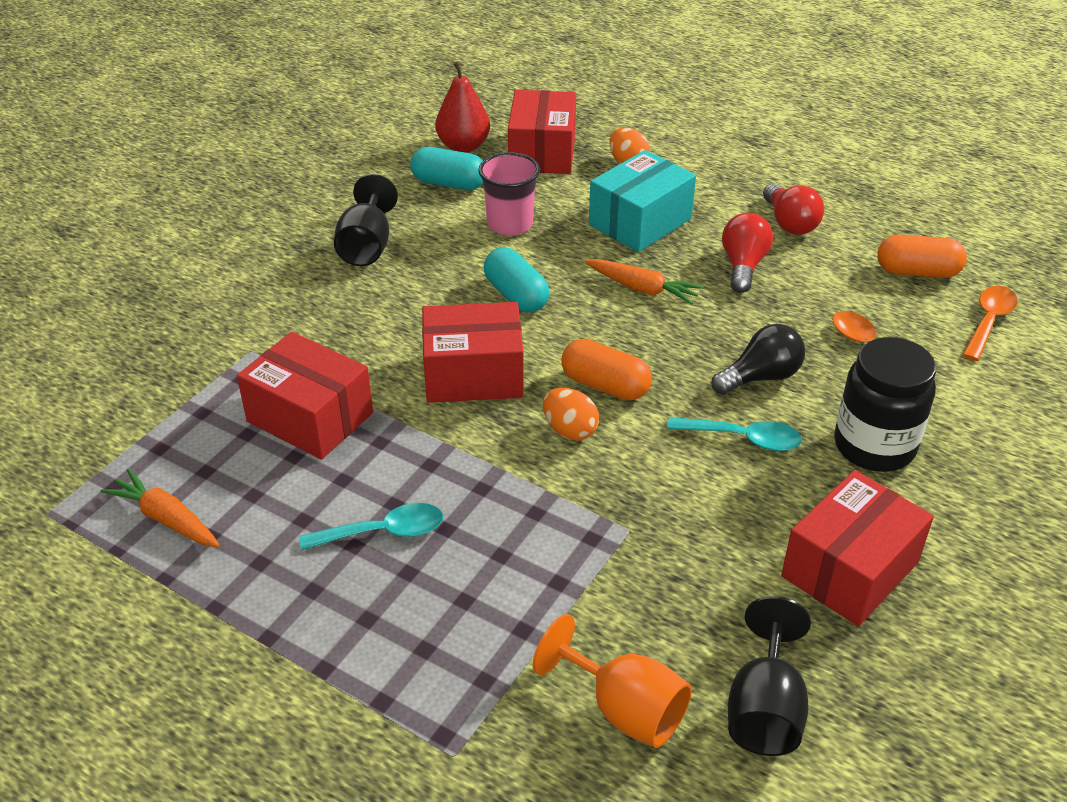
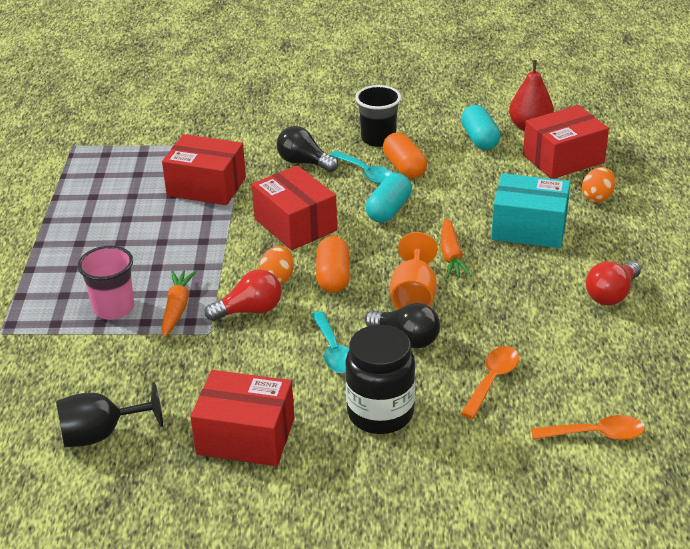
camera: 60 degrees right, 5 degrees down
(166, 519) = (95, 179): orange carrot -> orange carrot (177, 308)
(310, 417) = (206, 186): red box -> red box turned 75 degrees counterclockwise
(350, 318) = (304, 162): none -> black light bulb
(367, 246) = (378, 139): black goblet -> black cup
(383, 532) = (137, 247): turquoise spoon -> turquoise spoon (366, 173)
(510, 224) = (462, 179): pink cup -> pink cup (113, 308)
(624, 709) = (67, 379): orange goblet -> orange goblet (414, 295)
(743, 266) = (529, 290): red light bulb -> red light bulb (250, 310)
(917, 272) = (621, 378): orange capsule -> orange capsule (404, 167)

